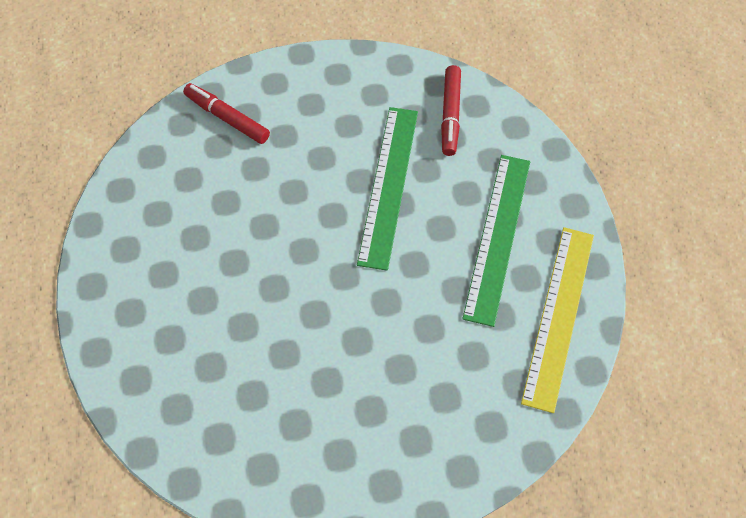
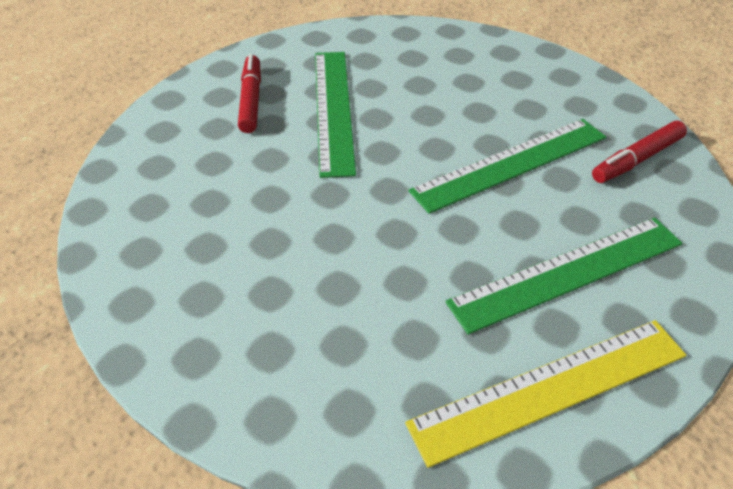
camera: 50 degrees right, 15 degrees down
(227, 118) = (441, 48): red marker -> red marker (251, 100)
(227, 245) = (334, 109): none -> green ruler

